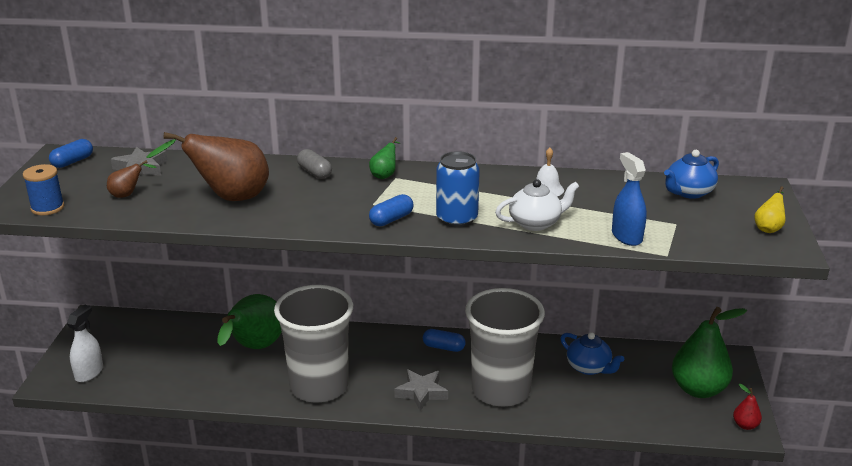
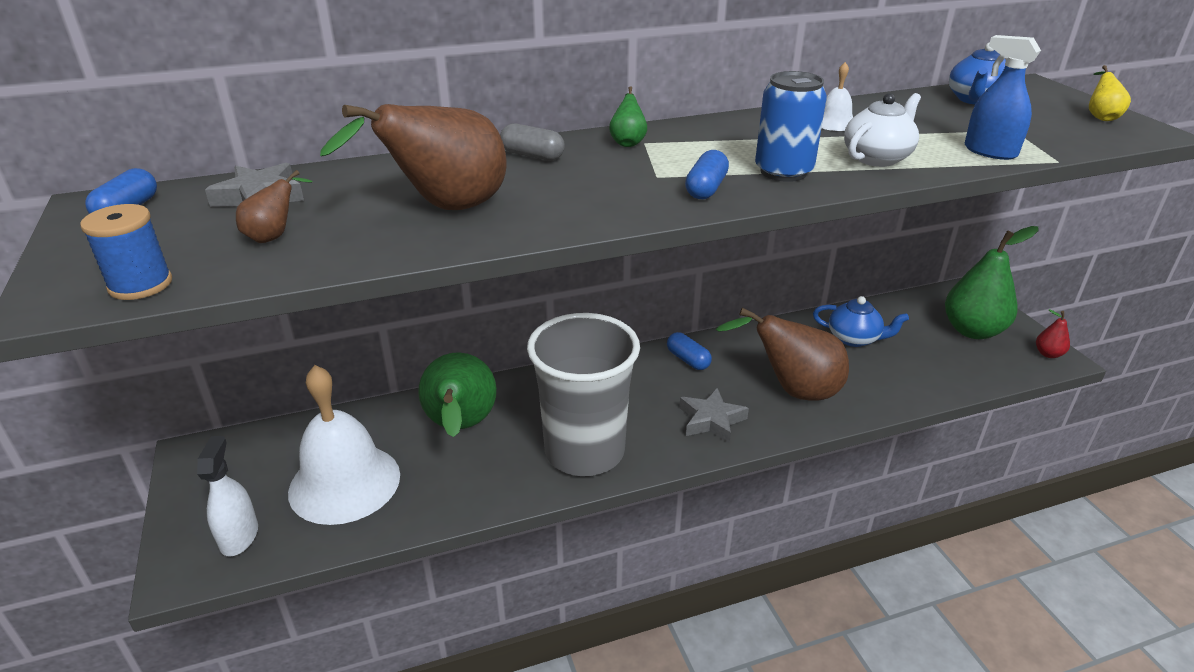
camera: 25 degrees left, 5 degrees up
(163, 361) = (344, 483): none -> white bell
(443, 347) = (688, 360): blue capsule -> blue capsule turned 60 degrees clockwise
(501, 390) = (792, 390): grey cup -> brown pear

